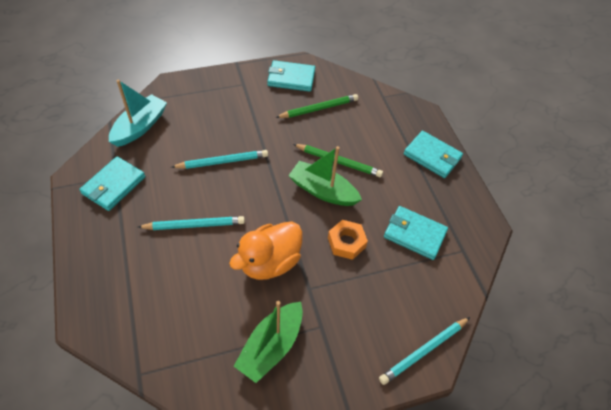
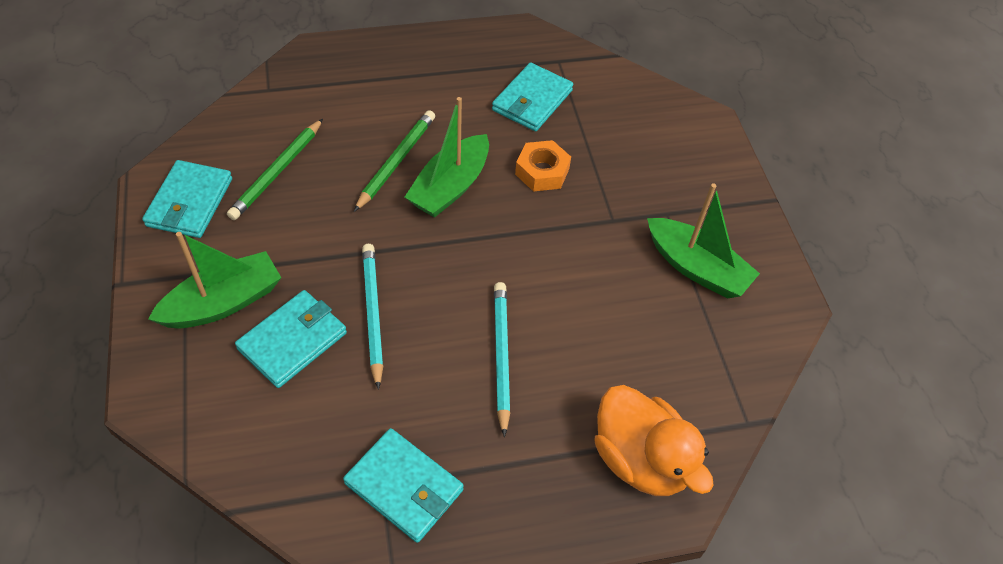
camera: 85 degrees left, 0 degrees up
(140, 127) = (261, 450): turquoise boat -> none
(227, 101) = (223, 302): none -> green boat
(269, 262) = (571, 261): orange duck -> orange duck (641, 459)
(319, 109) = (276, 172): green pencil -> green pencil turned 135 degrees counterclockwise
(423, 351) = (692, 122): turquoise pencil -> none
(432, 156) = (402, 58): turquoise wallet -> turquoise wallet (293, 341)

